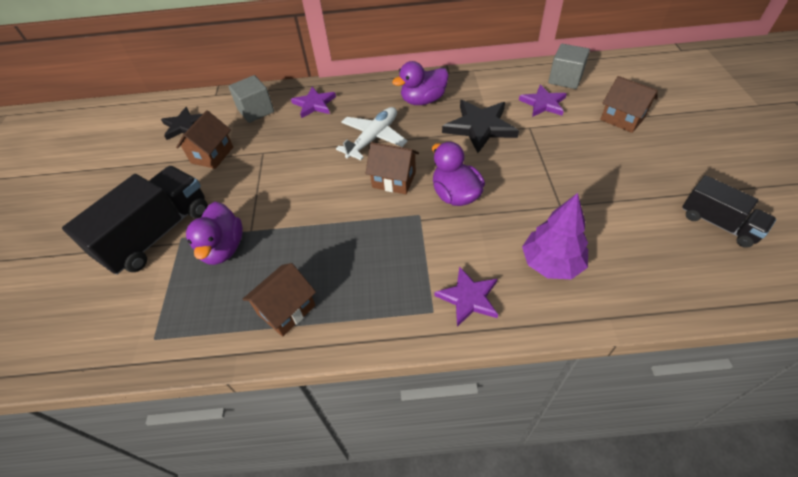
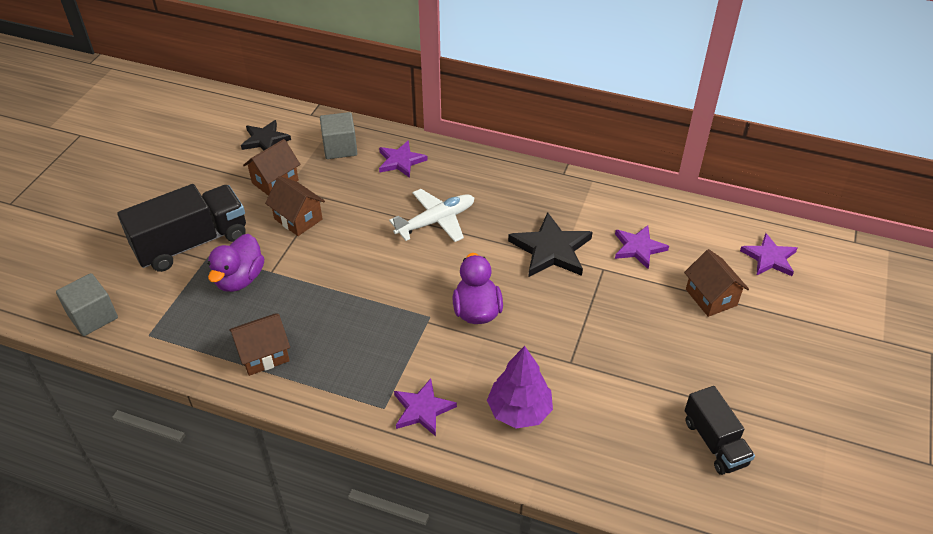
camera: 20 degrees right, 5 degrees down
(394, 180) = (428, 273): brown house -> brown house (298, 219)
(423, 100) = (513, 197): purple duck -> none
(565, 79) = (686, 228): grey cube -> grey cube (93, 316)
(637, 79) = (769, 258): none -> purple star

